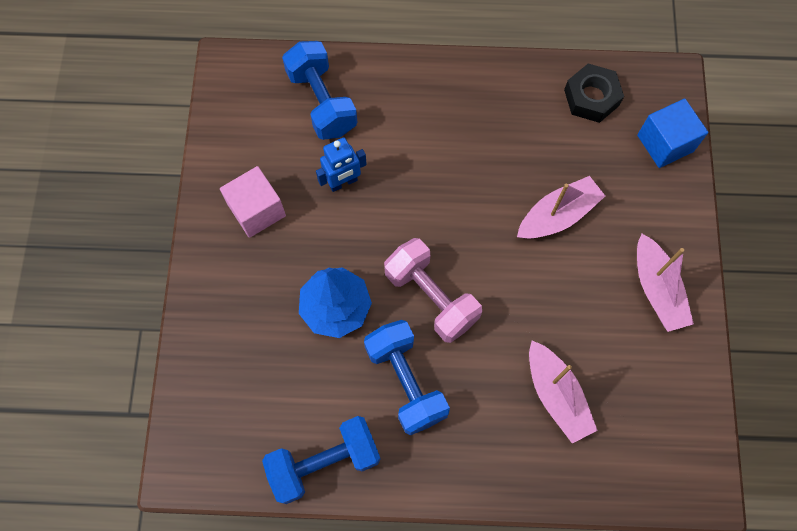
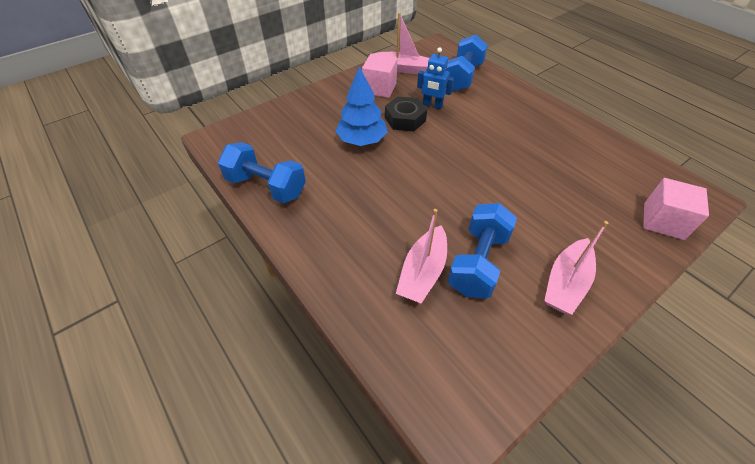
camera: 50 degrees right, 20 degrees down
(405, 382) = (350, 192): blue dumbbell -> blue dumbbell (478, 262)
(431, 297) = (413, 173): pink dumbbell -> none
(558, 215) = (537, 197): pink boat -> pink boat (403, 69)
(591, 97) = (628, 168): black nut -> black nut (405, 119)
(665, 143) = (663, 221): blue cube -> pink cube

